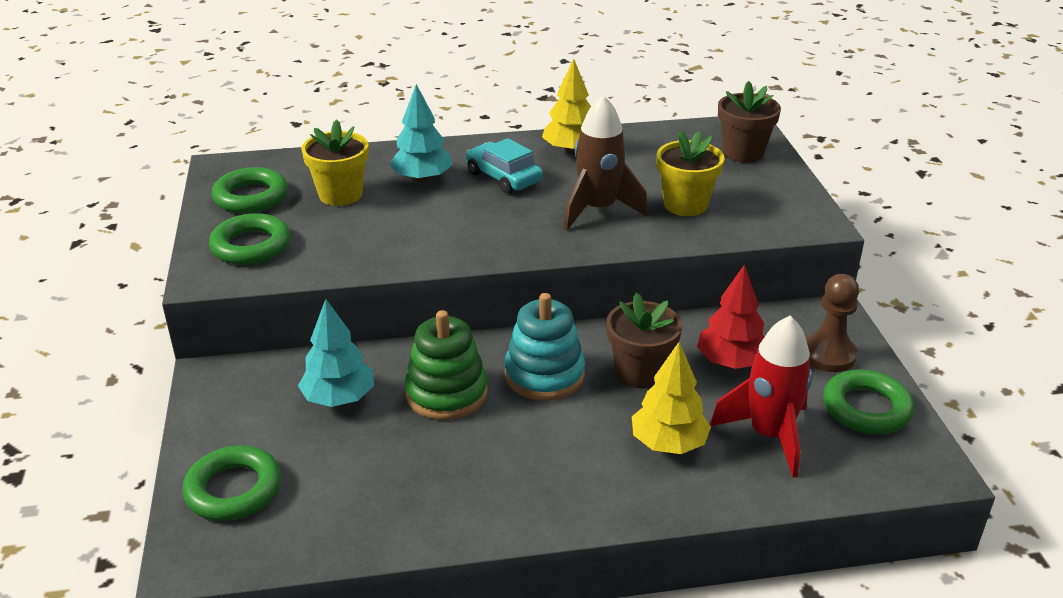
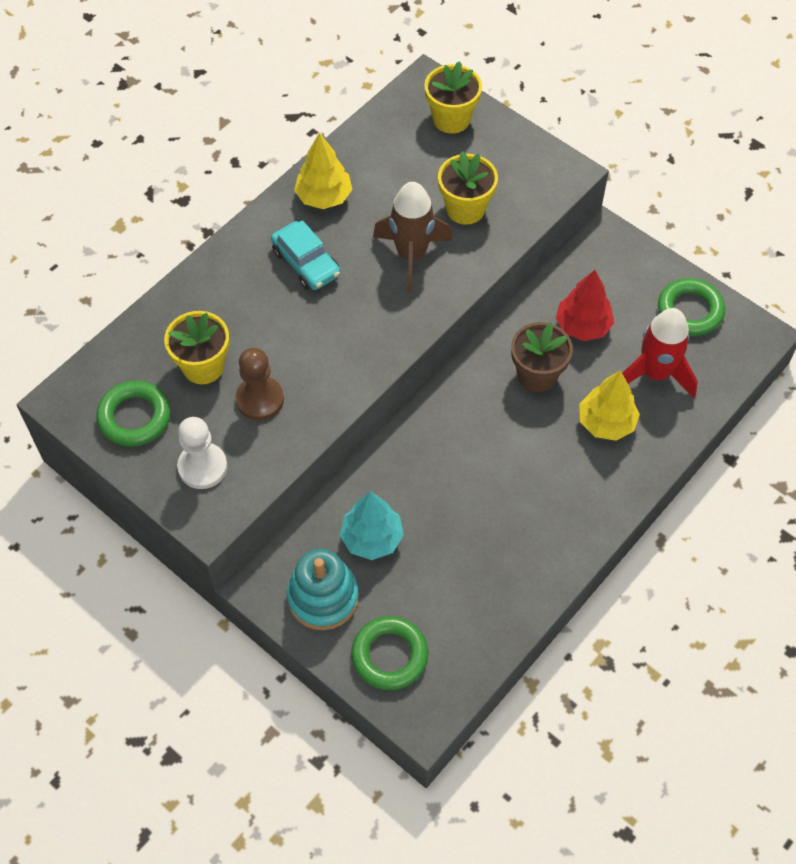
camera: 40 degrees left, 25 degrees up
(251, 246) = (202, 467): green ring -> white pawn
(422, 179) = (246, 306): turquoise tree -> none
(446, 393) = (436, 482): green stacking toy -> none
(503, 177) = (306, 263): turquoise car -> turquoise car turned 135 degrees counterclockwise
(544, 375) = (481, 421): turquoise stacking toy -> turquoise stacking toy (323, 597)
(743, 153) = (451, 119): brown flower pot -> yellow flower pot
(828, 355) = (633, 277): brown pawn -> brown pawn (260, 399)

